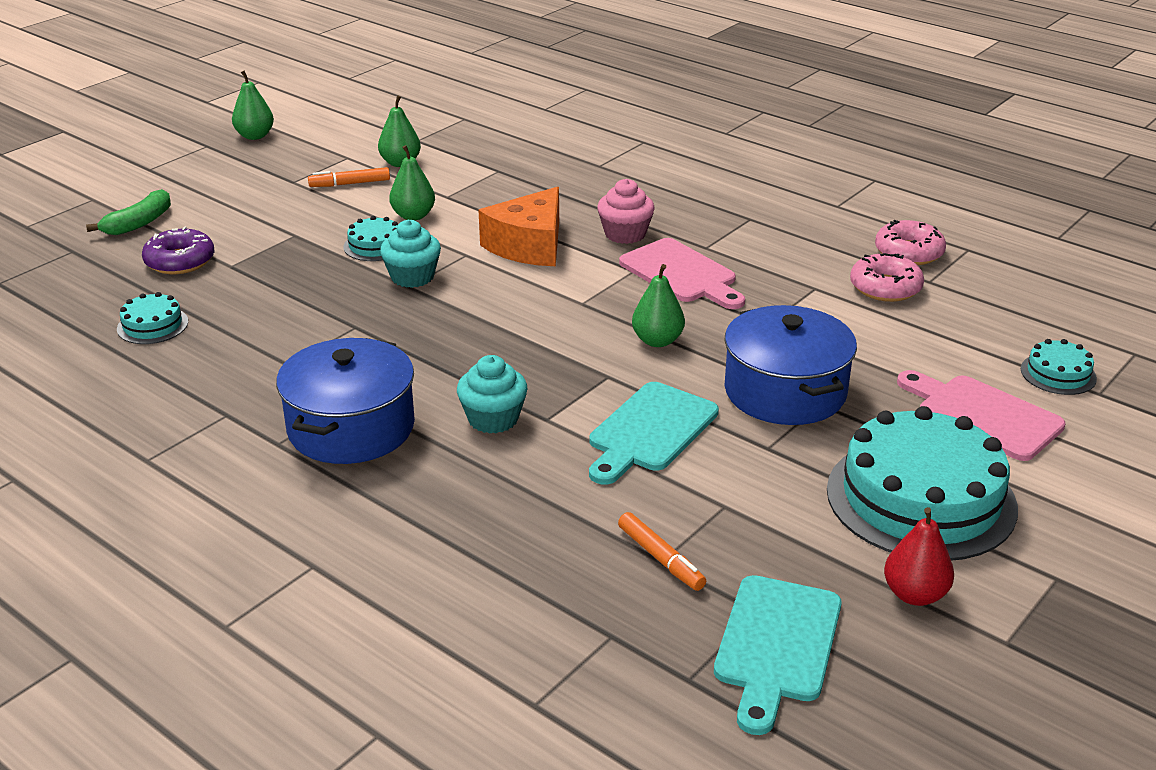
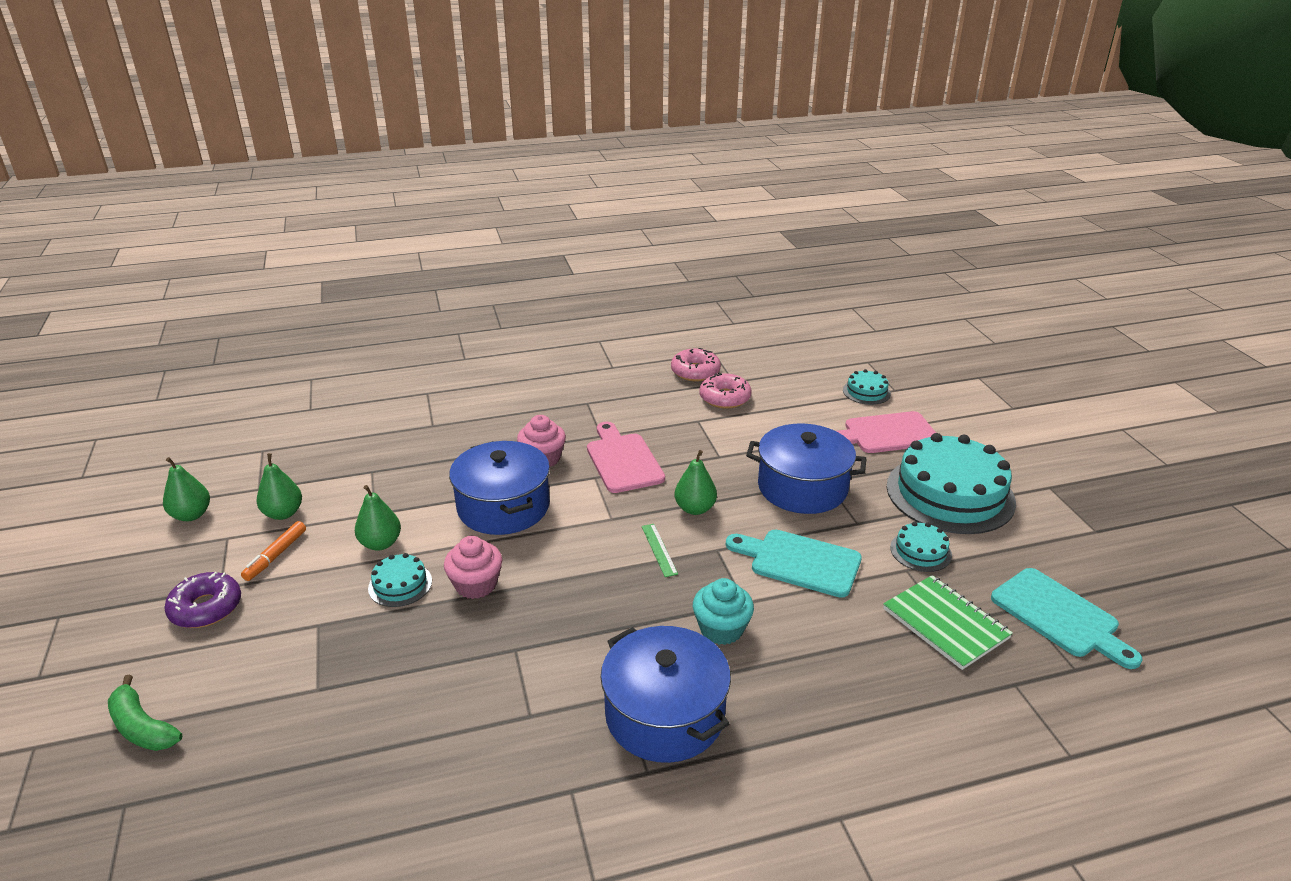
camera: 55 degrees left, 0 degrees up
(139, 223) = (142, 727): green banana -> green banana turned 150 degrees clockwise
(152, 325) = (359, 790): turquoise cake -> turquoise cake (920, 551)
(180, 261) = (262, 723): purple donut -> purple donut (206, 608)
(255, 136) = (93, 576): green pear -> green pear (191, 515)
(412, 277) = (476, 585): turquoise cupcake -> pink cupcake
(529, 245) = (503, 507): orange cheese -> blue pot
(567, 344) = (659, 549): none -> green ruler
(650, 431) = (799, 562): turquoise cutting board -> turquoise cutting board turned 135 degrees clockwise
(660, 558) = (945, 623): orange marker -> green notebook
(681, 274) = (623, 460): pink cutting board -> pink cutting board turned 105 degrees counterclockwise
(914, 594) = (1038, 541): red pear -> none

